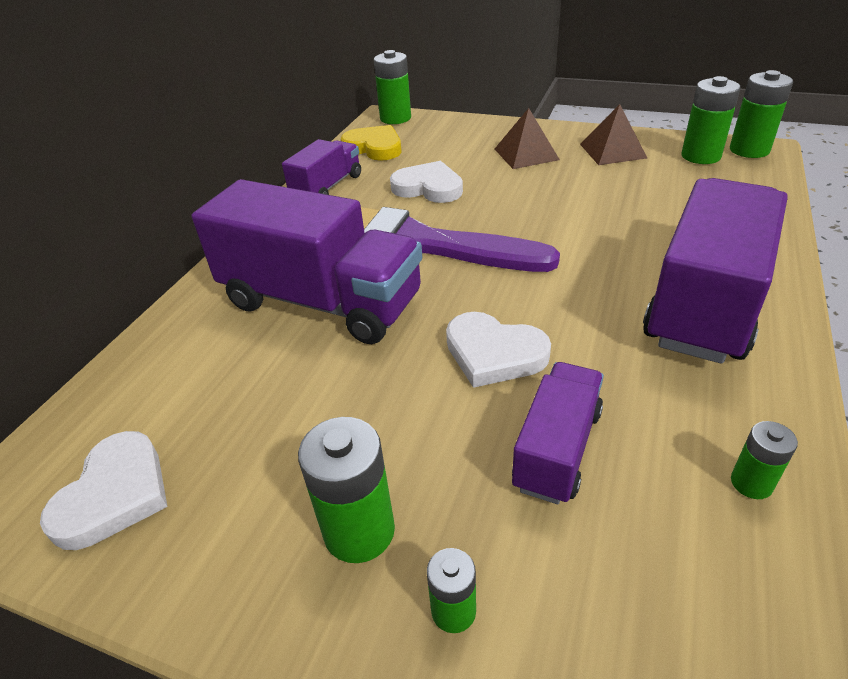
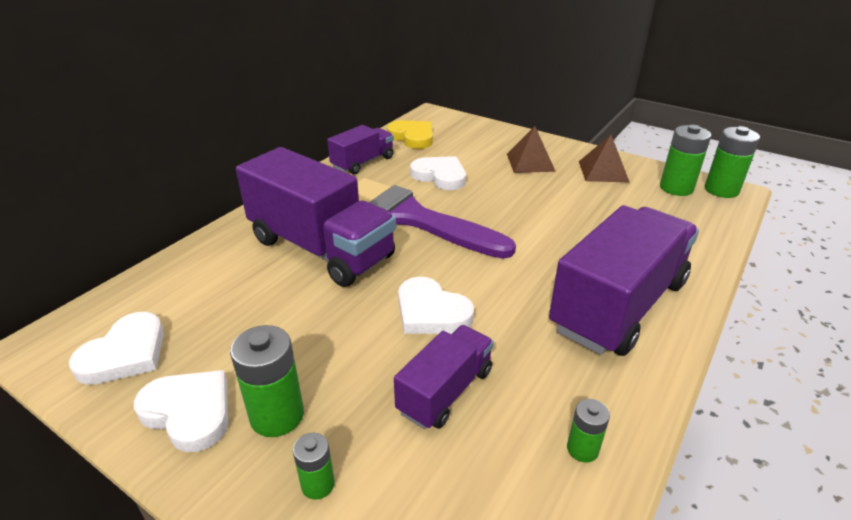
camera: 10 degrees right, 5 degrees down
(238, 554) = (189, 412): none -> white heart
(395, 118) = (439, 116): green battery -> none

